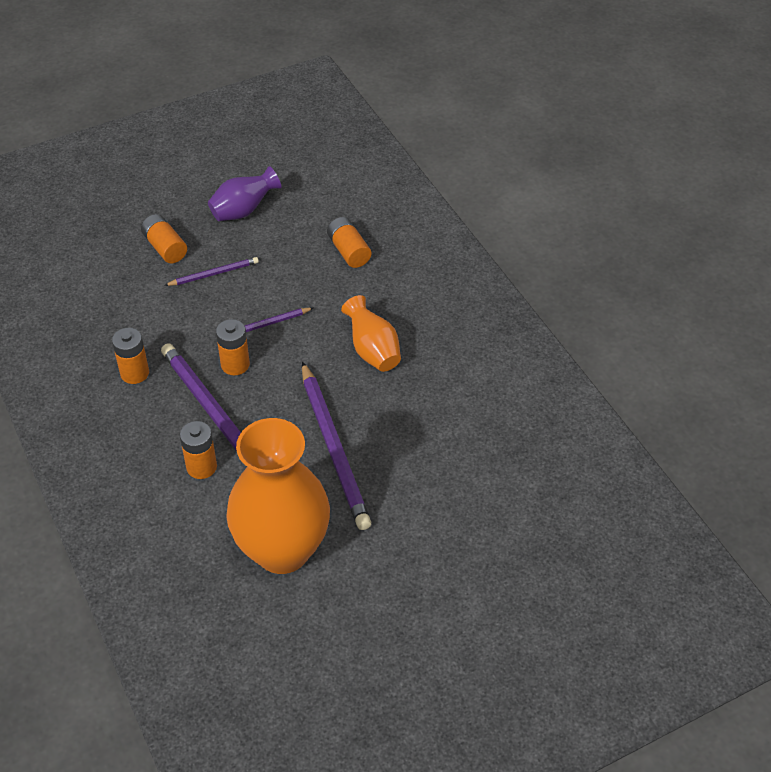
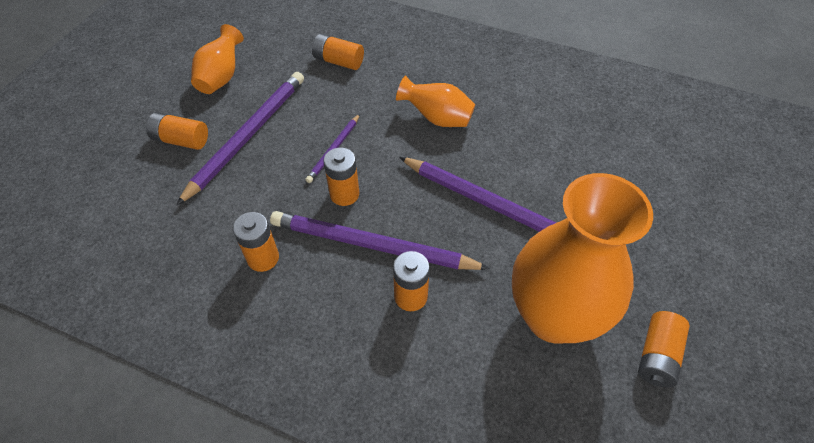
camera: 40 degrees left, 5 degrees up
(214, 274) = (247, 136): purple pencil -> purple pencil, size x1.98
(243, 210) = (221, 77): purple vase -> orange vase
(322, 627) = (657, 356): none -> orange battery

